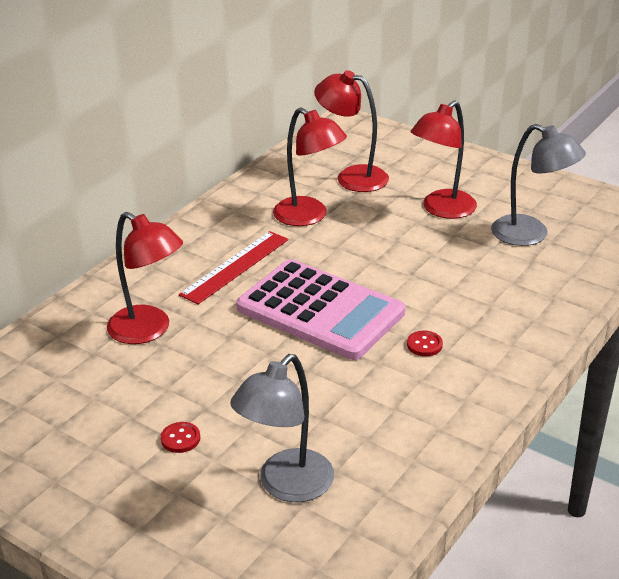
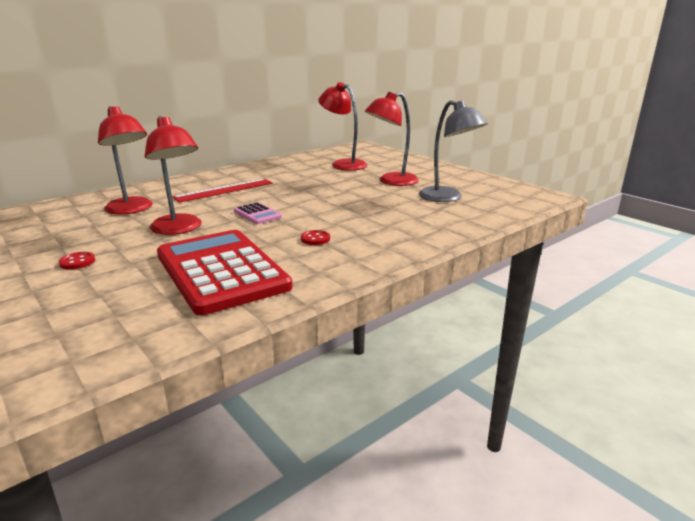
camera: 15 degrees right, 10 degrees down
(286, 486) = (116, 300): grey lamp -> none
(309, 216) = (297, 176): red lamp -> red lamp (179, 229)
(320, 310) = (257, 214): pink calculator -> pink calculator, size x0.41
(360, 419) = (221, 271): none -> red calculator

